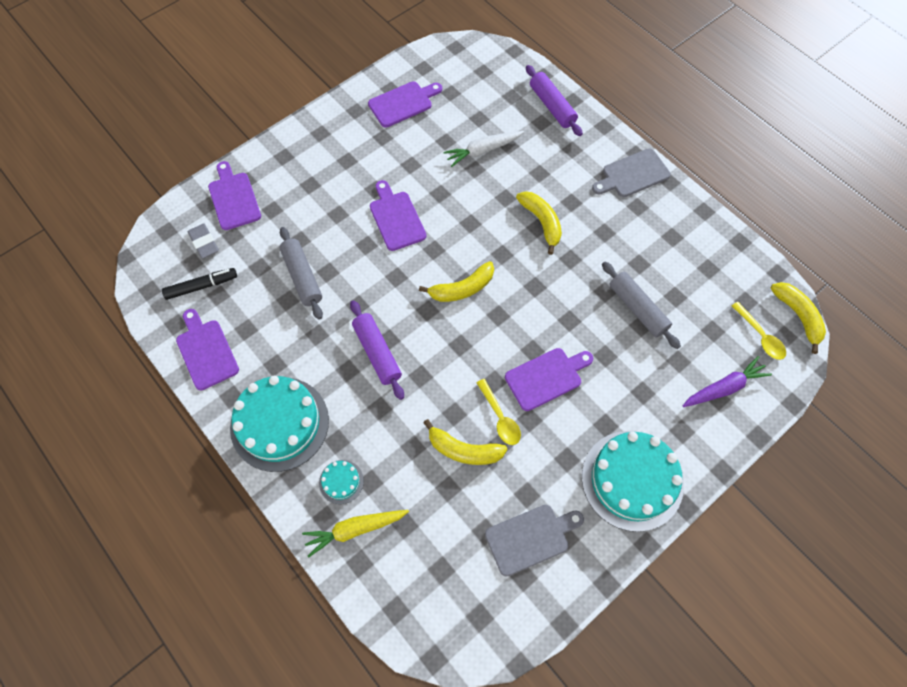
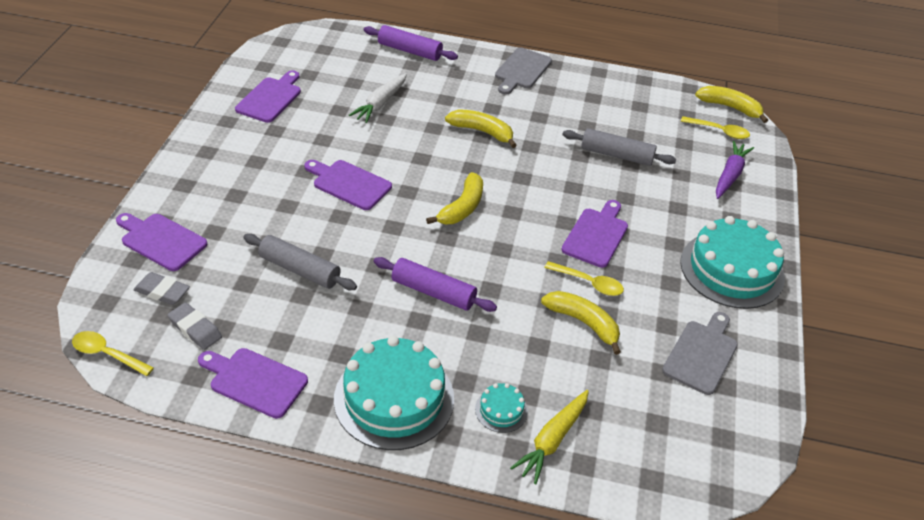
camera: 40 degrees left, 20 degrees down
(138, 274) = (107, 354): none -> yellow spoon
(201, 286) = (195, 329): black marker -> grey eraser
(463, 450) = (583, 323): yellow banana -> yellow banana turned 120 degrees counterclockwise

